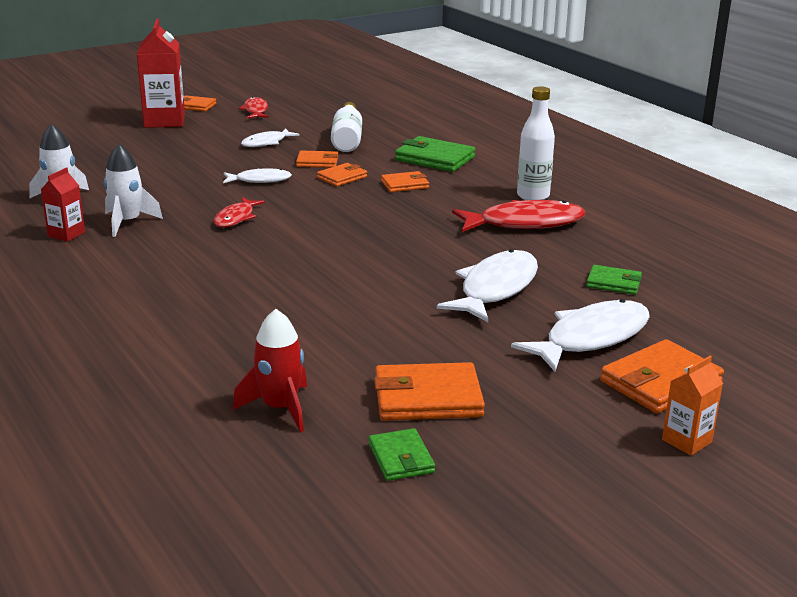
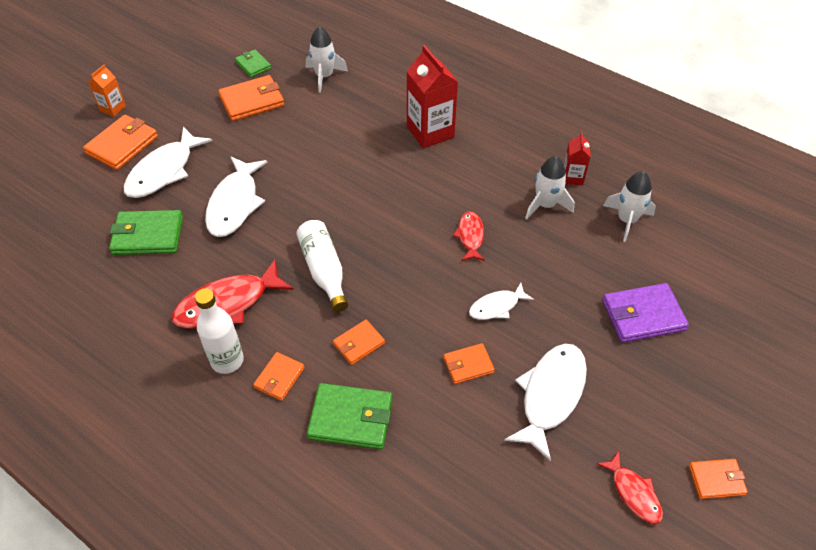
camera: 160 degrees right, 25 degrees up
(139, 157) = (643, 315): none -> purple wallet
(164, 121) = (705, 415): red carton -> red carton (430, 132)
(266, 143) = (550, 395): white fish -> white fish, size x1.78
(280, 408) = (324, 76): red rocket -> white rocket
(342, 177) = (425, 338): orange wallet -> orange wallet (279, 378)
(347, 138) = (471, 441): white bottle -> white bottle (324, 270)
(613, 283) = (148, 235): green wallet -> green wallet, size x1.69

